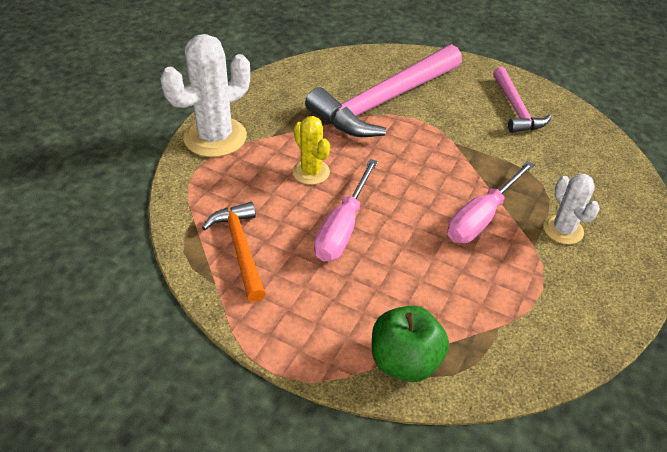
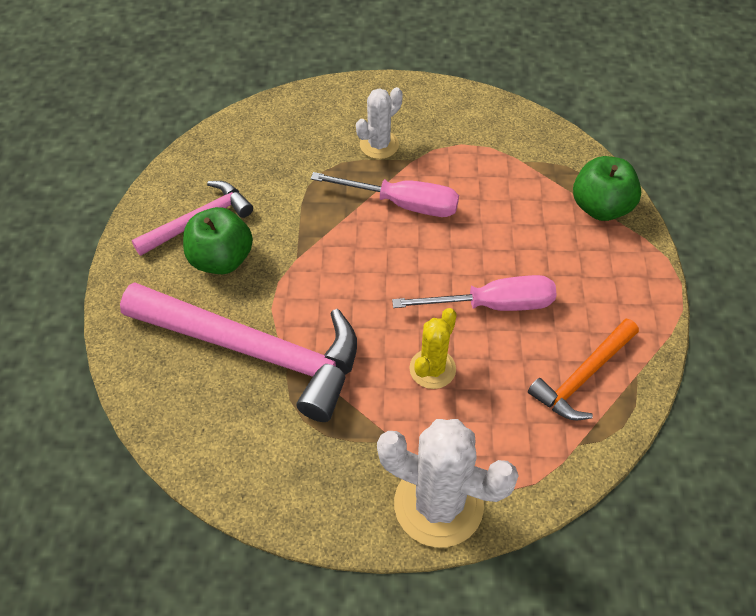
camera: 115 degrees left, 10 degrees up
(472, 109) = (221, 259): none -> green apple

